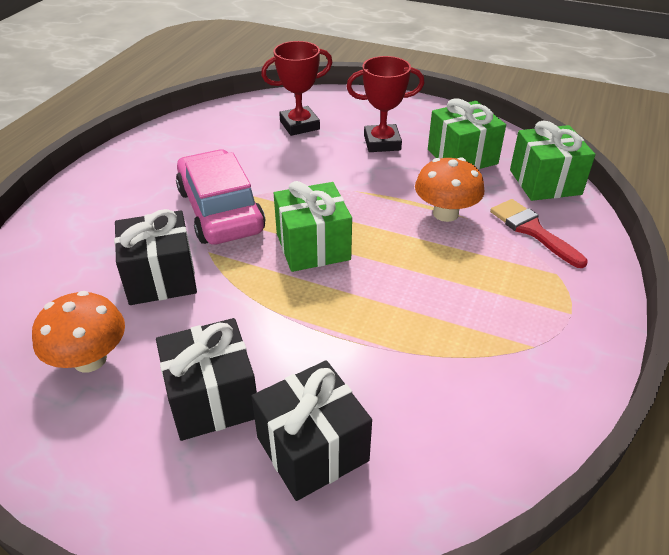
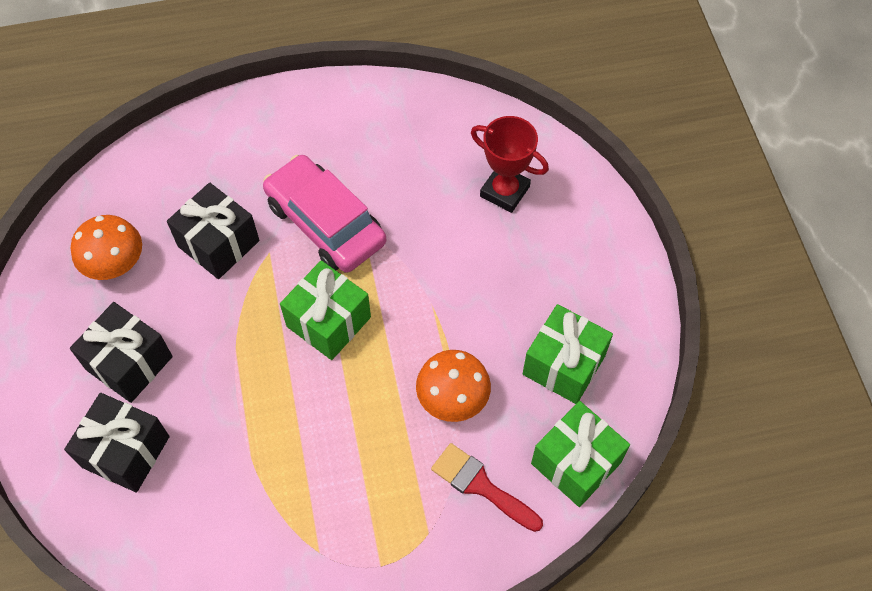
camera: 55 degrees right, 20 degrees up
(220, 210) = (325, 223): pink car -> pink car turned 75 degrees counterclockwise
(382, 143) = (531, 280): red trophy -> none
(532, 230) = (481, 485): red brush -> red brush turned 75 degrees counterclockwise

